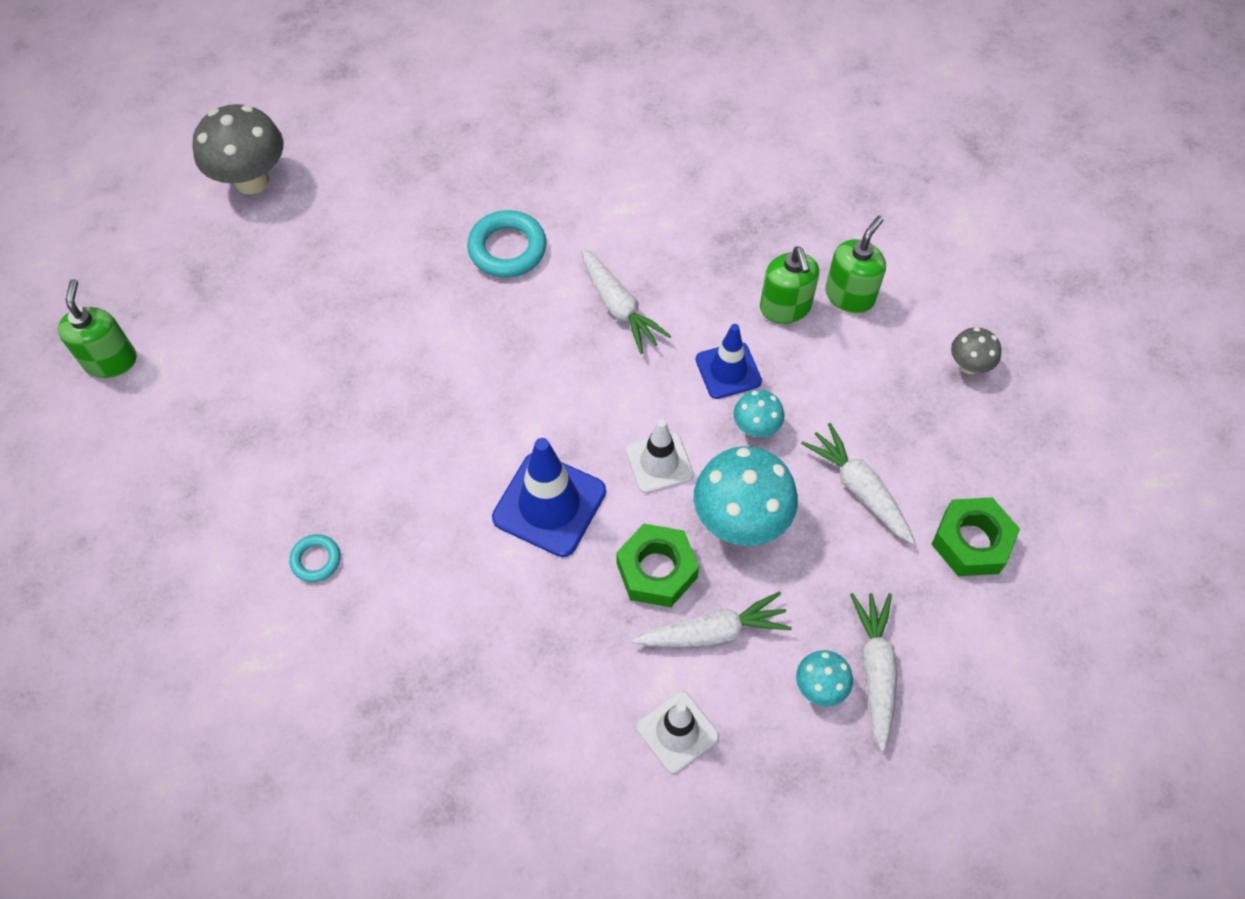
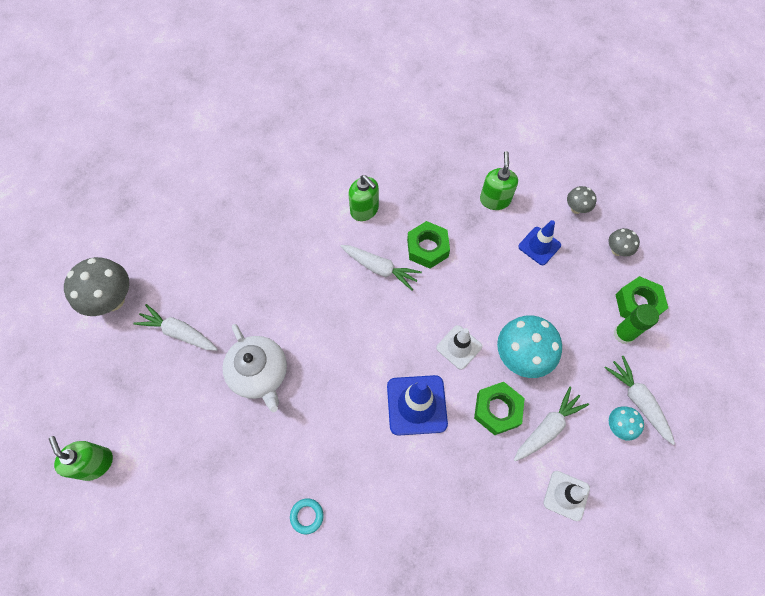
camera: 30 degrees left, 5 degrees up
(371, 359) = (259, 374): none -> white teapot
(507, 249) = (296, 265): turquoise ring -> none
(704, 313) = (427, 248): none -> green nut
(728, 370) = (461, 274): blue traffic cone -> blue traffic cone (539, 246)
(756, 428) = (495, 299): turquoise mushroom -> none
(785, 308) = (467, 223): green soap dispenser -> green soap dispenser (364, 210)
(859, 488) = (567, 305): white carrot -> white carrot (179, 332)
(918, 571) = (623, 334): none -> green glue stick
(992, 453) = (617, 250): none -> grey mushroom

